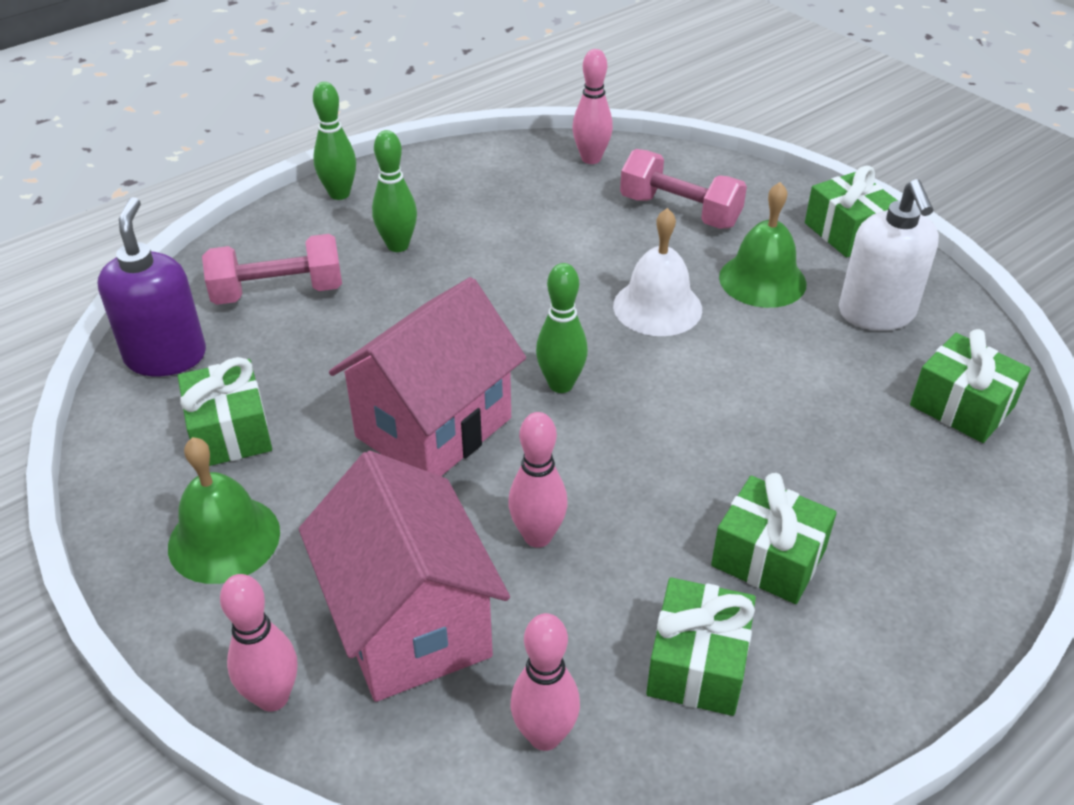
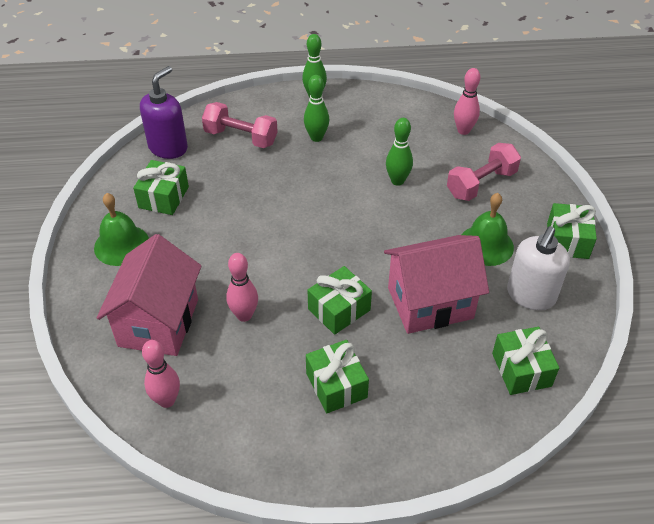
camera: 35 degrees right, 5 degrees up
(273, 697) = (84, 321): pink bowling pin -> none
(433, 427) = (248, 240): pink house -> pink house (430, 303)
(561, 384) = (324, 249): green bowling pin -> green bowling pin (397, 181)
(657, 307) = (413, 232): white bell -> none
(679, 211) = (481, 184): pink dumbbell -> pink dumbbell turned 75 degrees clockwise
(697, 664) = (256, 411): green gift -> green gift (339, 309)

